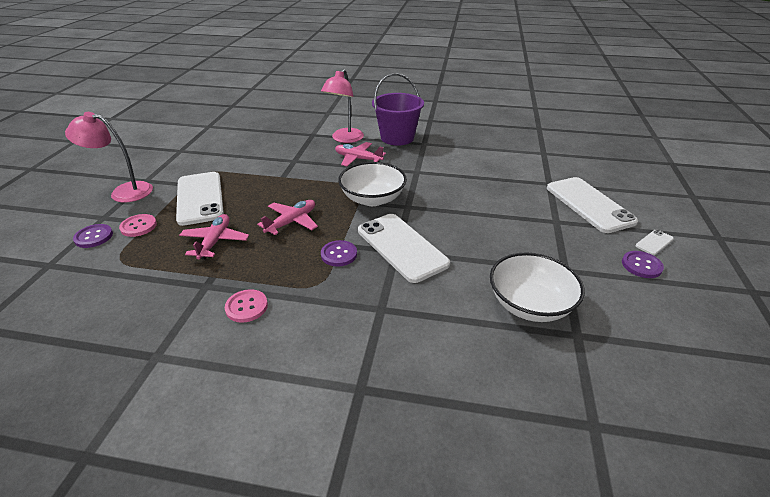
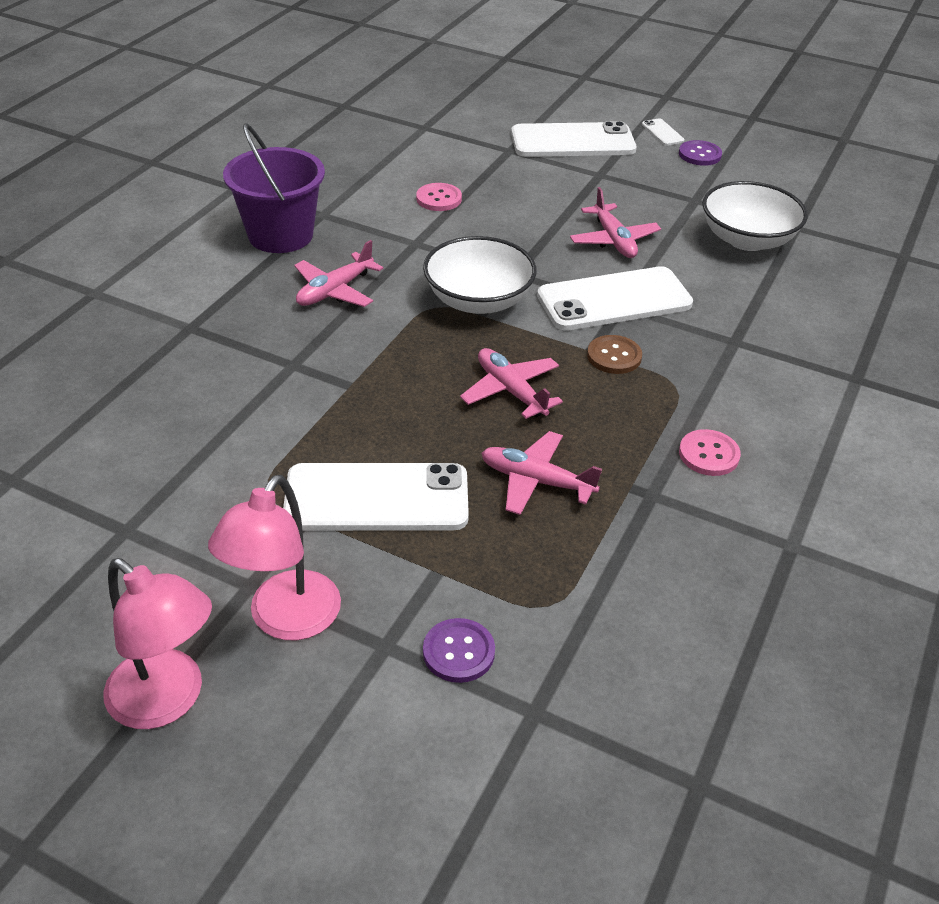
camera: 75 degrees left, 5 degrees up
(138, 226) = (446, 585): pink button -> pink button (439, 199)
(339, 254) = (614, 356): purple button -> brown button
(344, 139) = (242, 292): pink lamp -> pink lamp (168, 700)
(474, 238) = (613, 240): none -> pink plane

